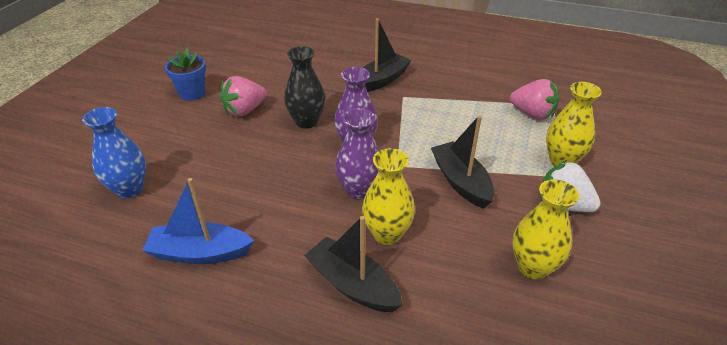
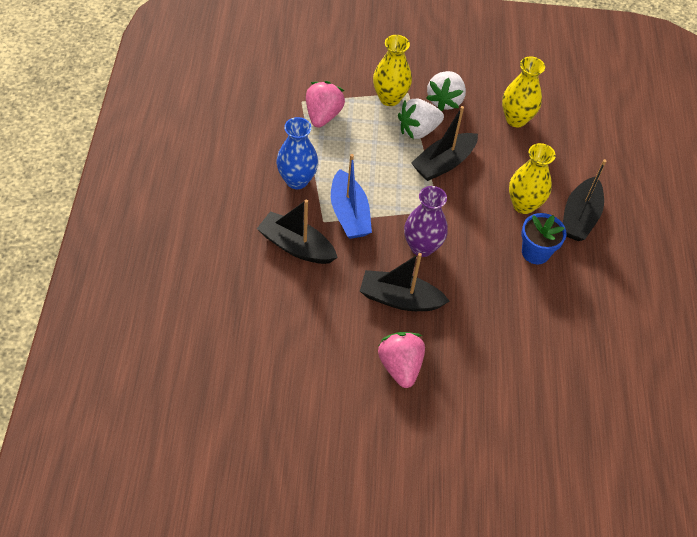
camera: 110 degrees left, 15 degrees up
(129, 189) = (560, 419): blue vase -> blue vase (297, 180)
(192, 93) = (385, 440): blue flower pot -> blue flower pot (535, 252)
(200, 253) = (600, 325): blue boat -> blue boat (349, 214)
(245, 110) = (400, 366): pink strawberry -> pink strawberry turned 135 degrees counterclockwise
(306, 122) = (400, 299): black vase -> black boat
(359, 190) = (483, 232): purple vase -> none
(512, 173) = (418, 130): none -> white strawberry

